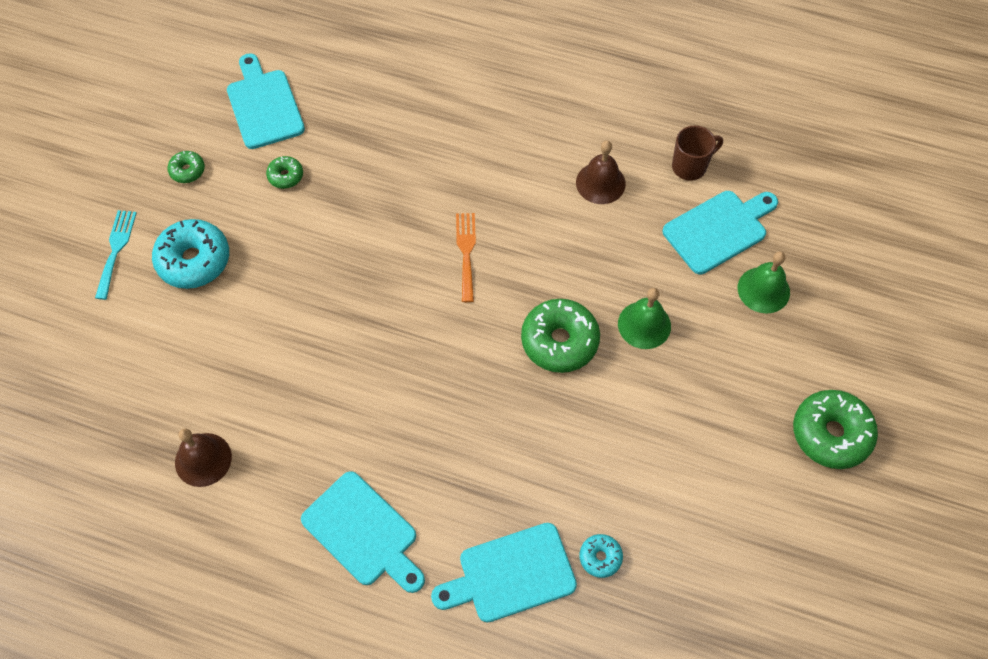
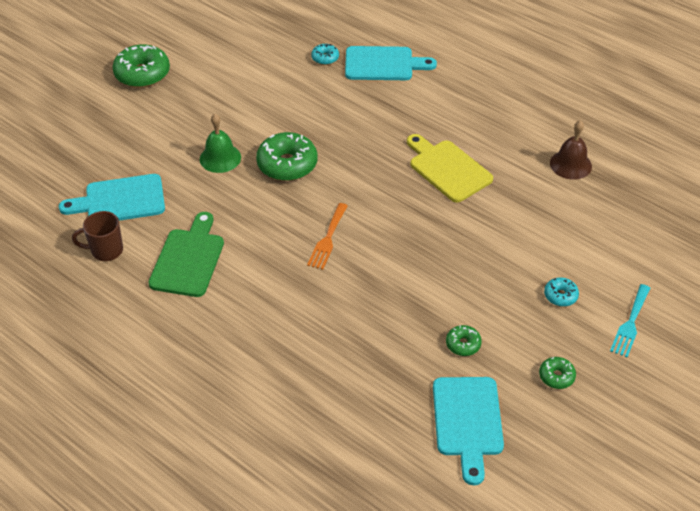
camera: 160 degrees left, 15 degrees down
(194, 260) = (560, 296): turquoise donut -> turquoise donut, size x0.50
(360, 399) = (447, 169): none -> yellow cutting board
(363, 532) = (468, 103): turquoise cutting board -> none
(600, 183) = (188, 259): brown bell -> green cutting board
(763, 290) = (119, 155): green bell -> none

